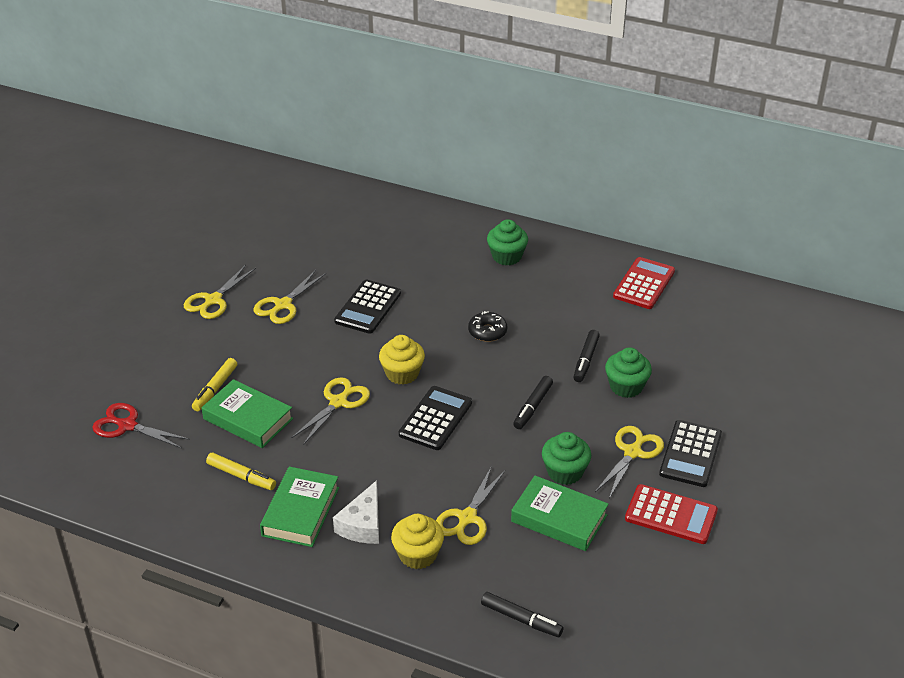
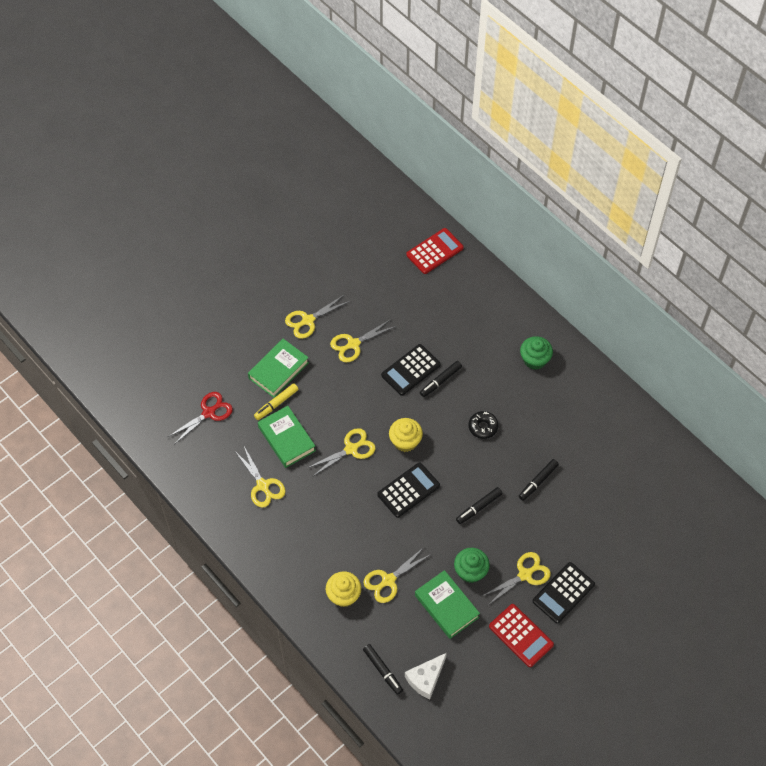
camera: 25 degrees right, 20 degrees up
(127, 426) = (209, 413): red scissors -> red scissors turned 90 degrees clockwise
(241, 476) = (263, 485): yellow marker -> yellow scissors
(301, 511) = (287, 530): green book -> green book (278, 370)
(362, 524) = (321, 557): white cheese -> white cheese (426, 678)
(410, 306) = (440, 381): none -> black marker
(626, 386) = (553, 517): green cupcake -> none
(644, 284) = (621, 427): red calculator -> red calculator (435, 251)

